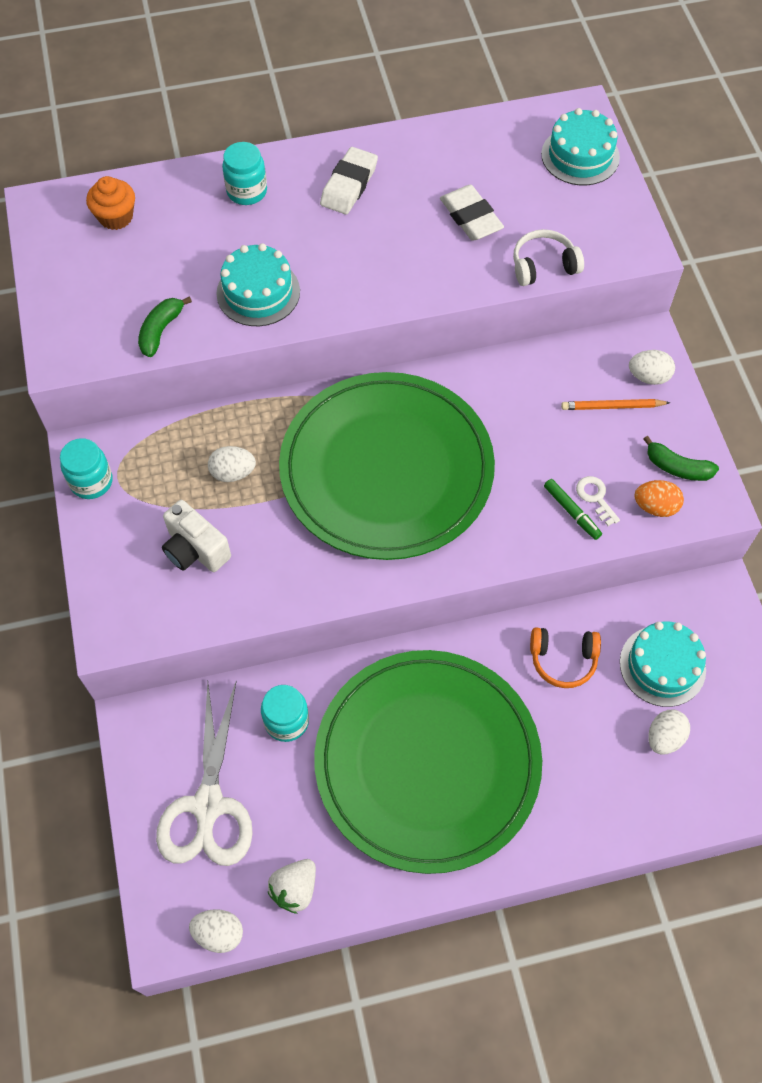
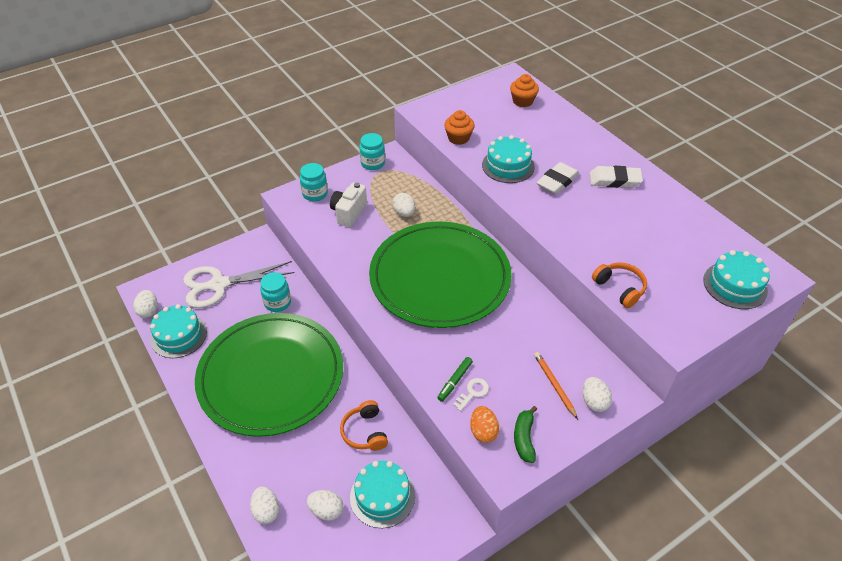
camera: 70 degrees right, 15 degrees down
(161, 330) = (458, 138): green banana -> orange cupcake
(247, 191) = (577, 141): turquoise jar -> turquoise jar (315, 194)
(295, 889) = (179, 335): white strawberry -> turquoise cake
(470, 217) = (633, 241): white eraser -> white eraser (557, 181)
(543, 266) = (619, 288): white headphones -> orange headphones
(645, 813) = (266, 511): none -> white egg

